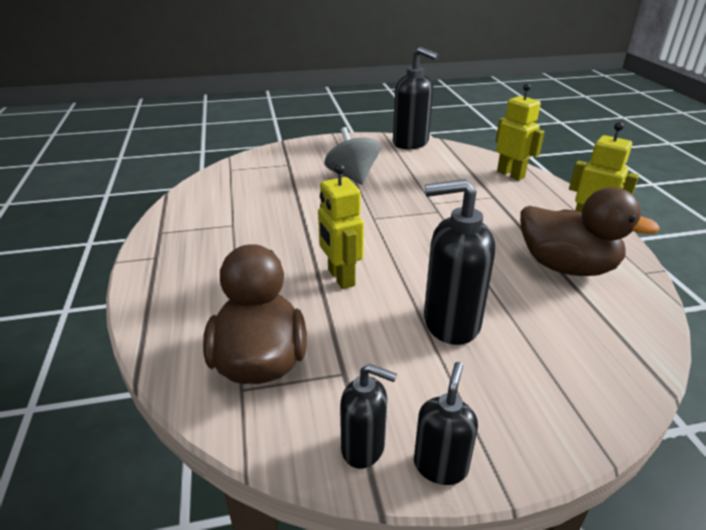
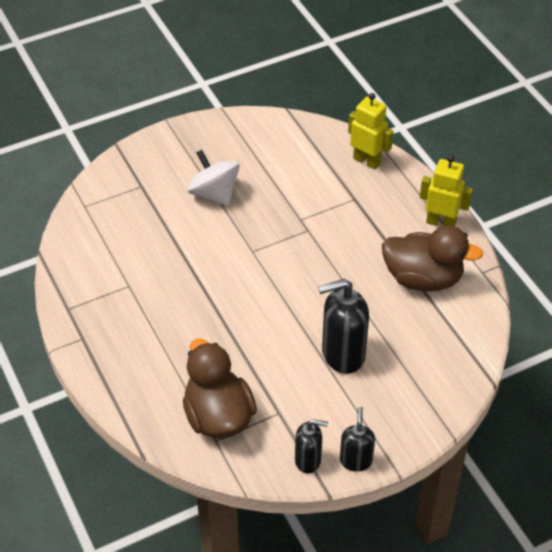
camera: 15 degrees left, 15 degrees up
(340, 278) = (248, 328): yellow robot -> none
(352, 176) = (214, 194): grey spinning top -> white spinning top
(411, 143) = (257, 124): black soap dispenser -> none

